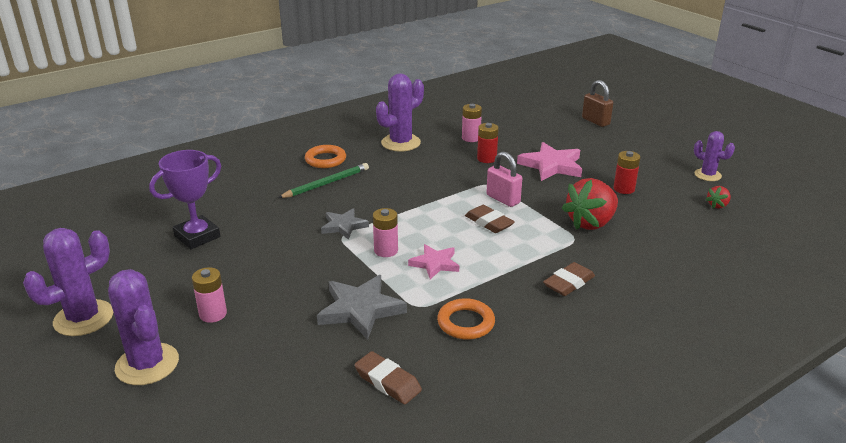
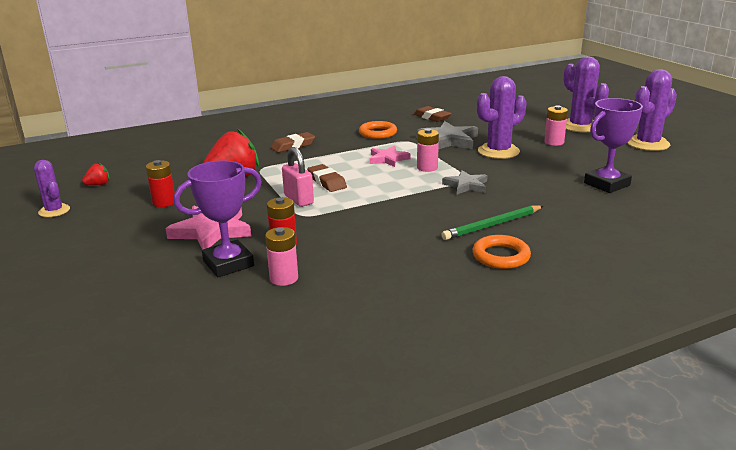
camera: 170 degrees left, 5 degrees down
(401, 143) = (392, 277): purple cactus -> purple cactus (498, 151)
(515, 144) = (228, 264): none -> purple trophy
(595, 121) = (64, 297): brown padlock -> none

